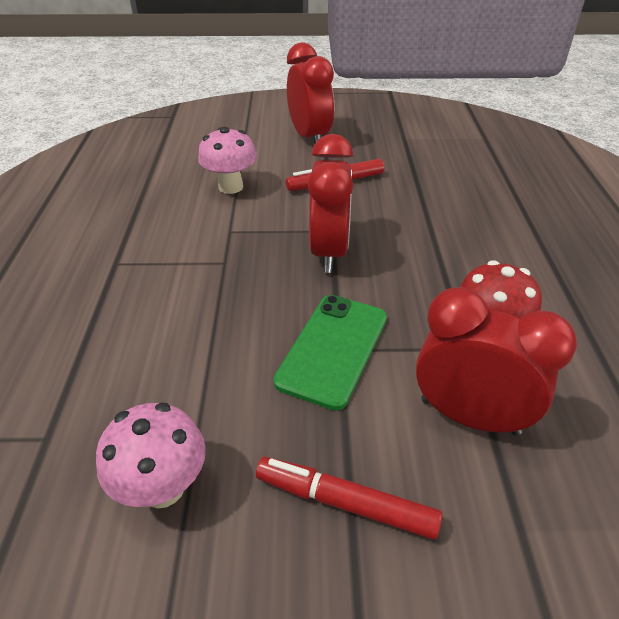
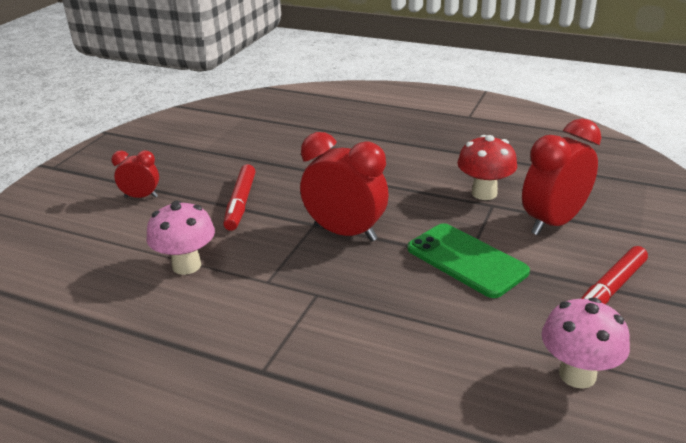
camera: 65 degrees left, 10 degrees down
(309, 137) = (141, 197): red clock -> red clock, size x0.54

